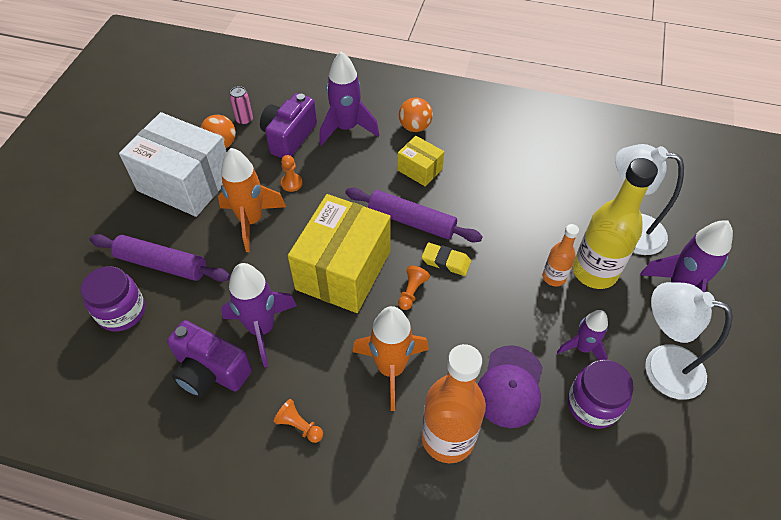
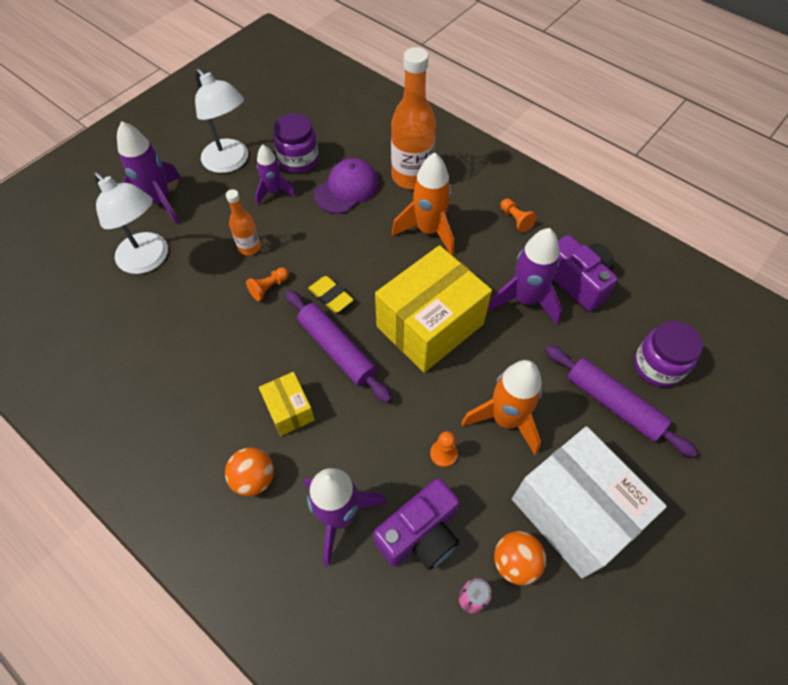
camera: 155 degrees left, 5 degrees up
(412, 292) = (378, 281): orange pawn -> orange pawn (269, 288)
(594, 272) = (212, 239): yellow bottle -> none

